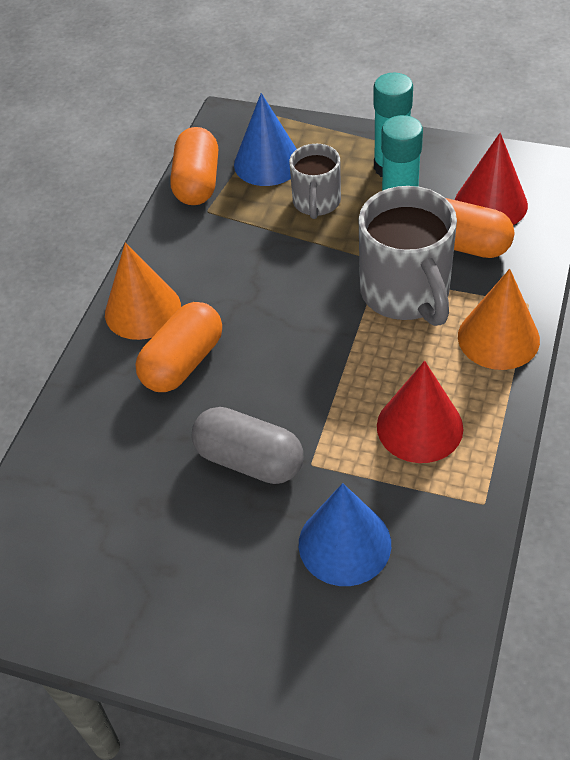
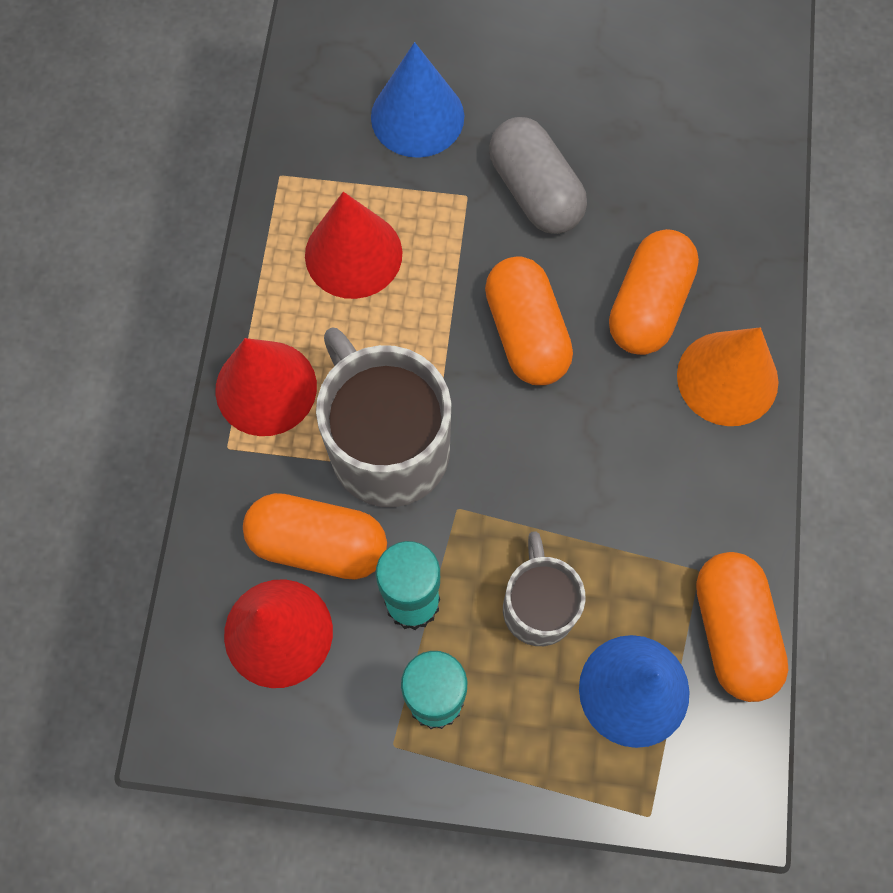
camera: 165 degrees right, 20 degrees up
(249, 460) = (535, 191): grey capsule -> grey capsule turned 45 degrees clockwise
(285, 353) = (526, 333): none -> orange capsule
(498, 338) = (266, 388): orange cone -> red cone

